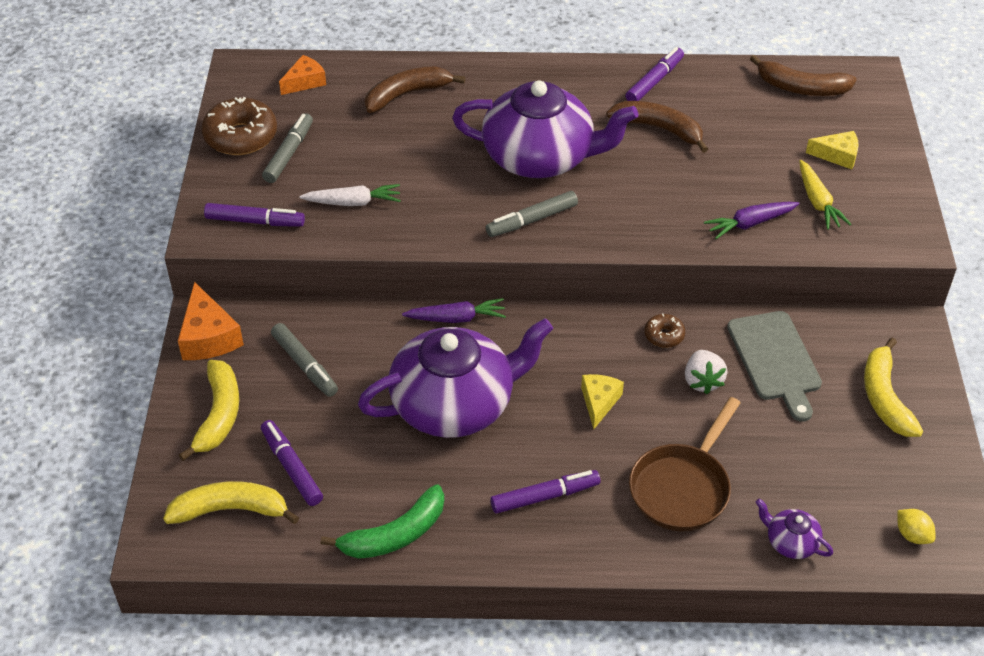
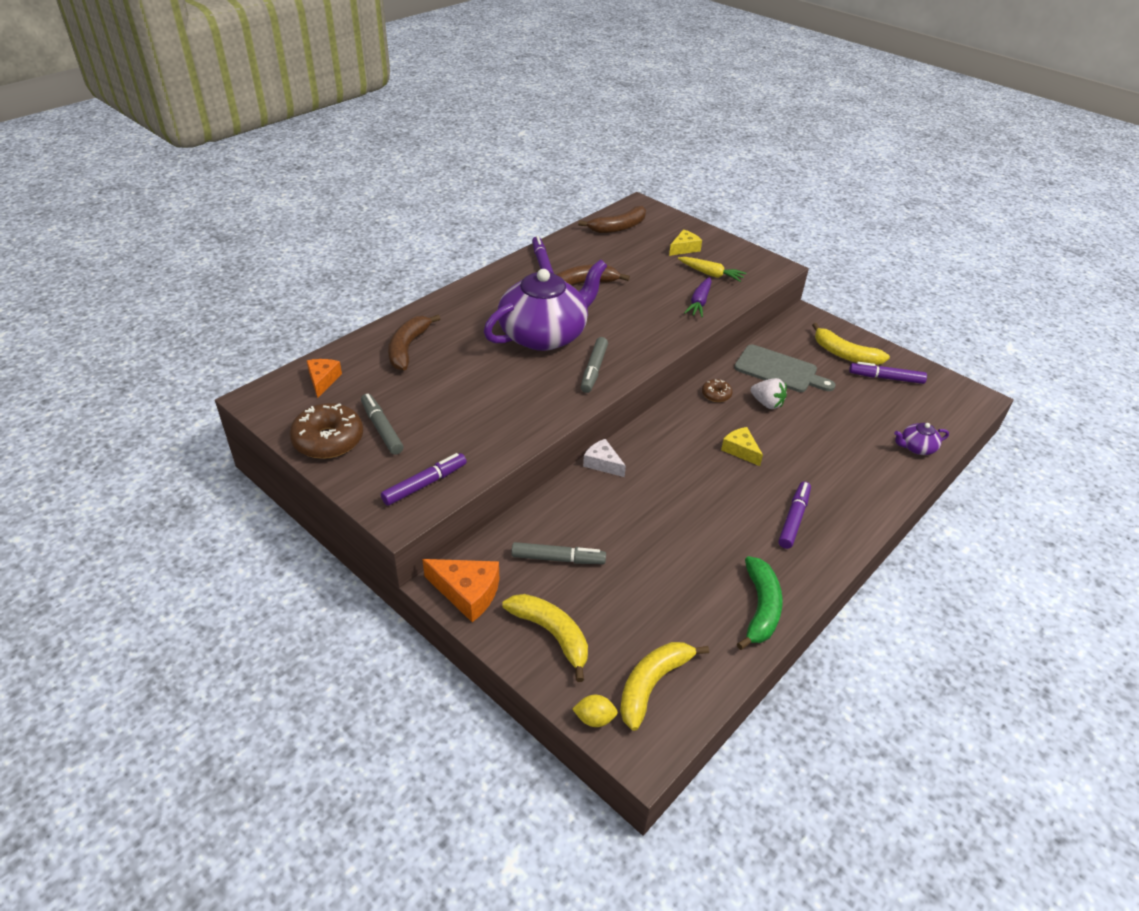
camera: 50 degrees left, 5 degrees down
(291, 467) = (646, 624): purple marker -> purple marker (886, 378)
(353, 202) = (473, 429): white carrot -> none
(454, 404) = (675, 510): purple teapot -> none
(456, 318) = (602, 463): purple carrot -> white cheese
(682, 488) = (840, 461): brown pan -> none
(912, 535) = (947, 405): yellow lemon -> yellow lemon (594, 718)

